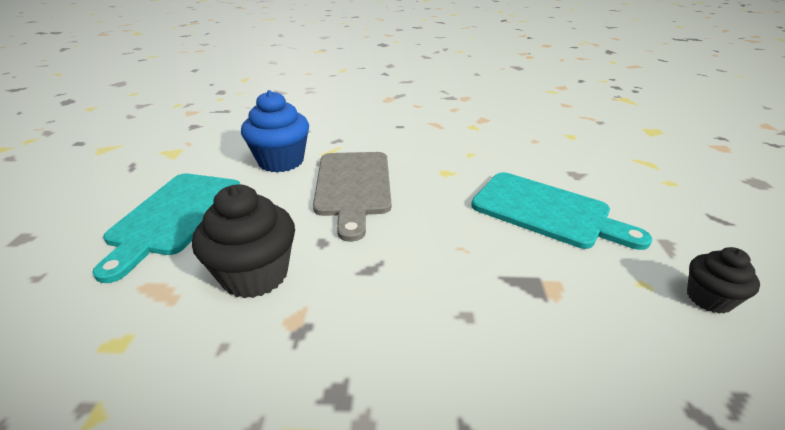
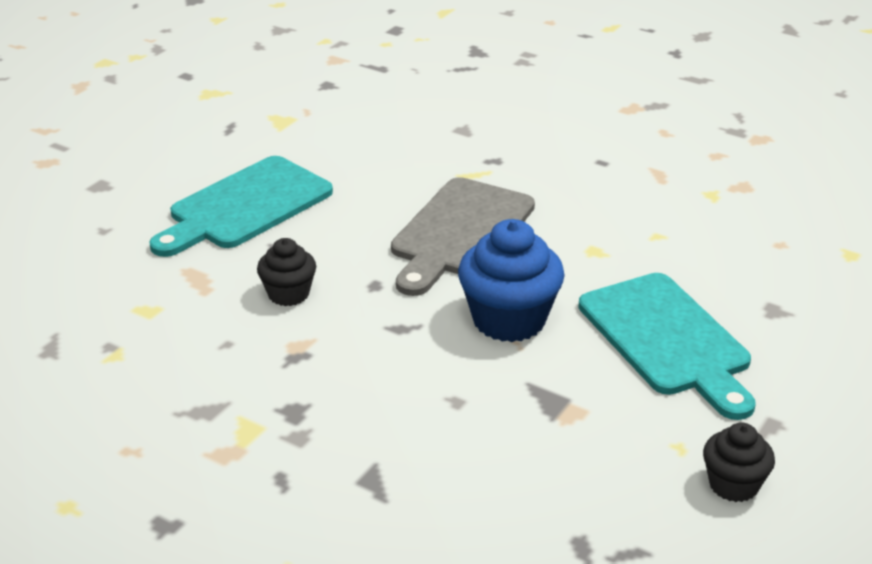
camera: 30 degrees right, 0 degrees up
(255, 275) = (288, 294): black cupcake -> black cupcake, size x0.58
(281, 161) = (400, 171): blue cupcake -> blue cupcake (509, 320)

